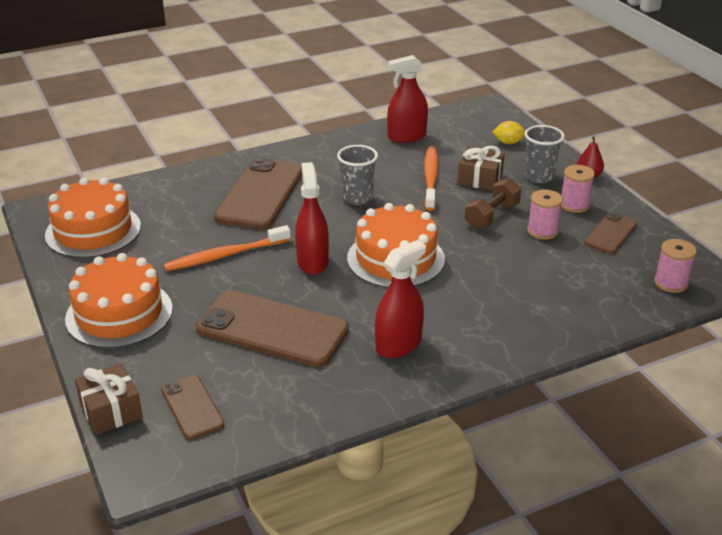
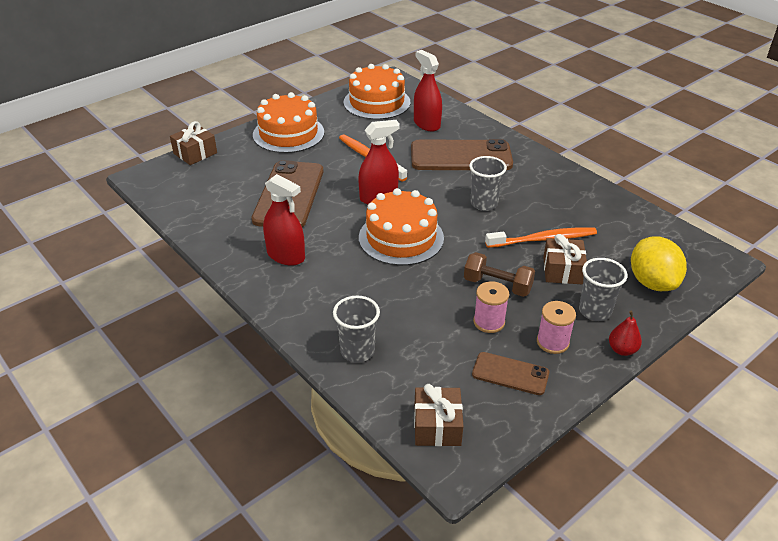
camera: 75 degrees right, 5 degrees up
(192, 407) = (201, 180): brown phone -> none
(406, 136) = (612, 214): red spray bottle -> red spray bottle (426, 124)
(508, 142) = (652, 282): yellow lemon -> yellow lemon, size x1.95
(571, 314) = (357, 351): none -> grey cup
(670, 283) = (437, 426): pink spool -> brown gift

